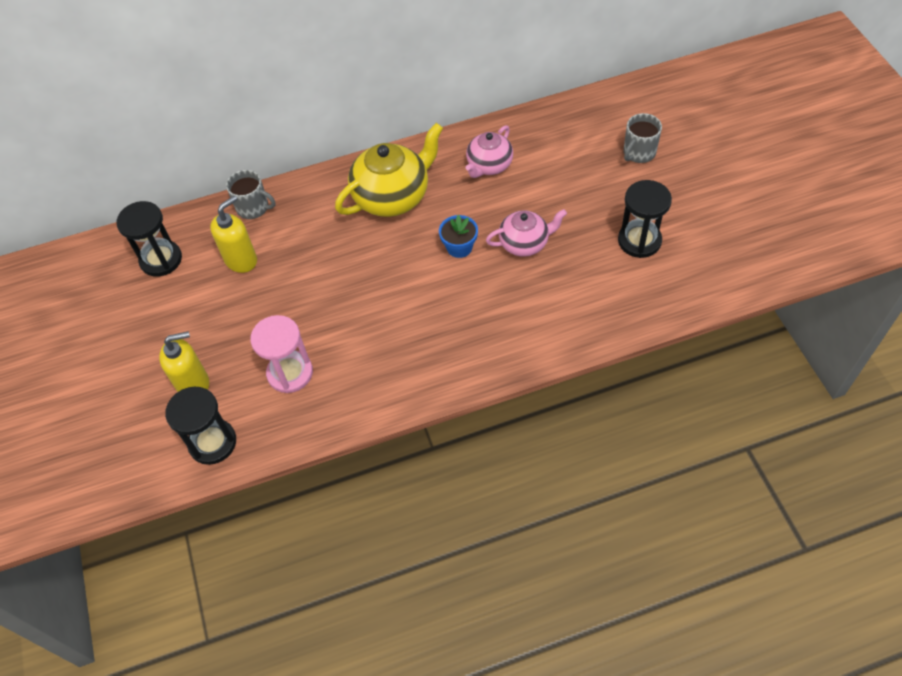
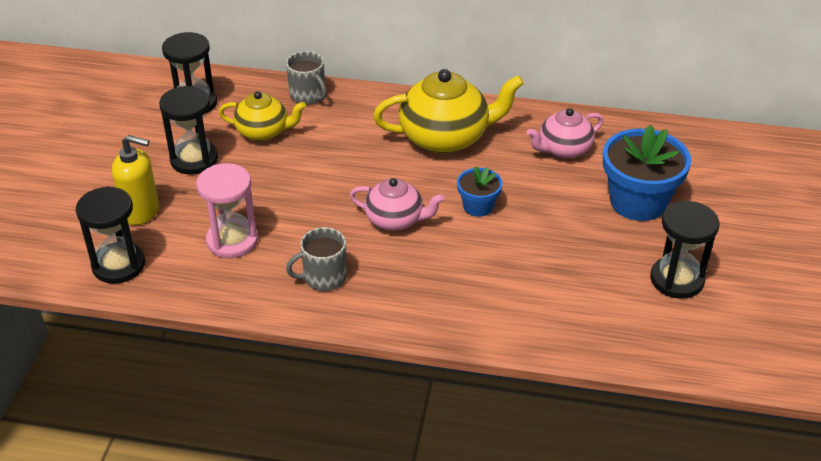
camera: 25 degrees right, 15 degrees down
(202, 314) = (194, 159): none -> black hourglass
(241, 260) = (263, 132): yellow soap dispenser -> yellow teapot
(525, 243) = (548, 230): pink teapot -> pink teapot (395, 220)
(572, 187) = (638, 202): none -> blue flower pot
(638, 153) = (737, 200): grey mug -> grey mug (323, 277)

